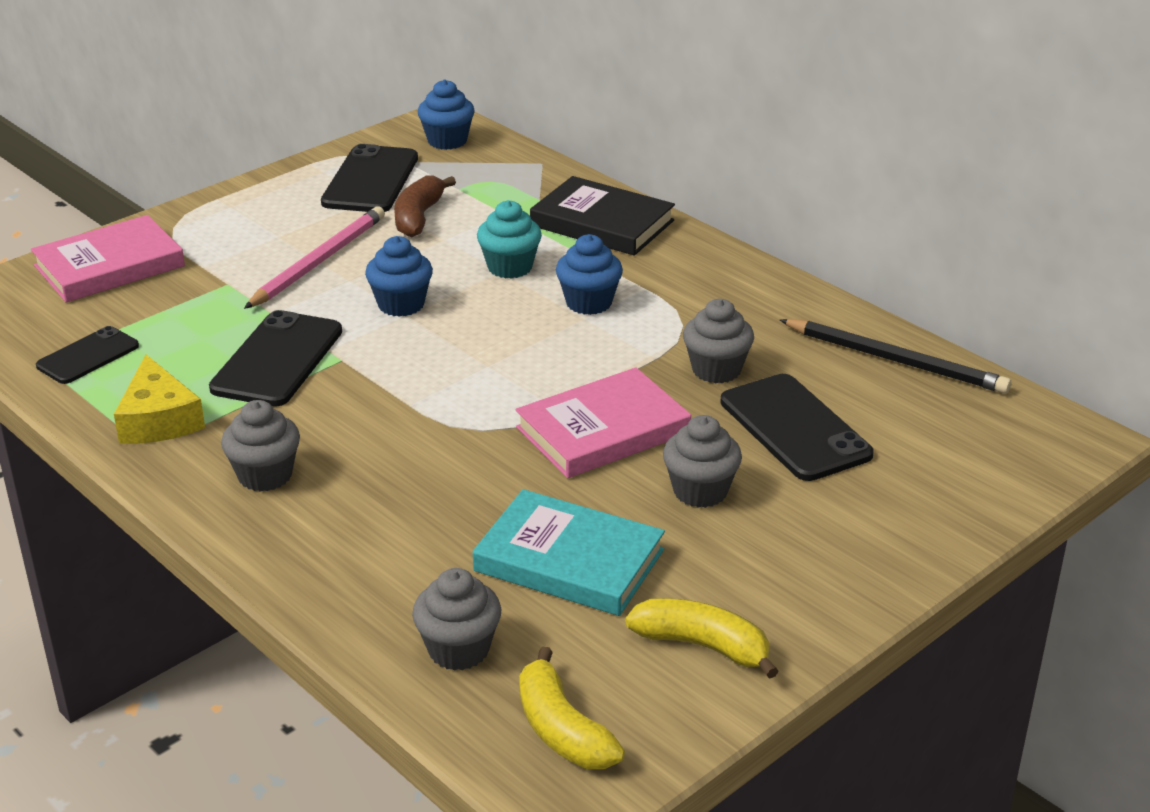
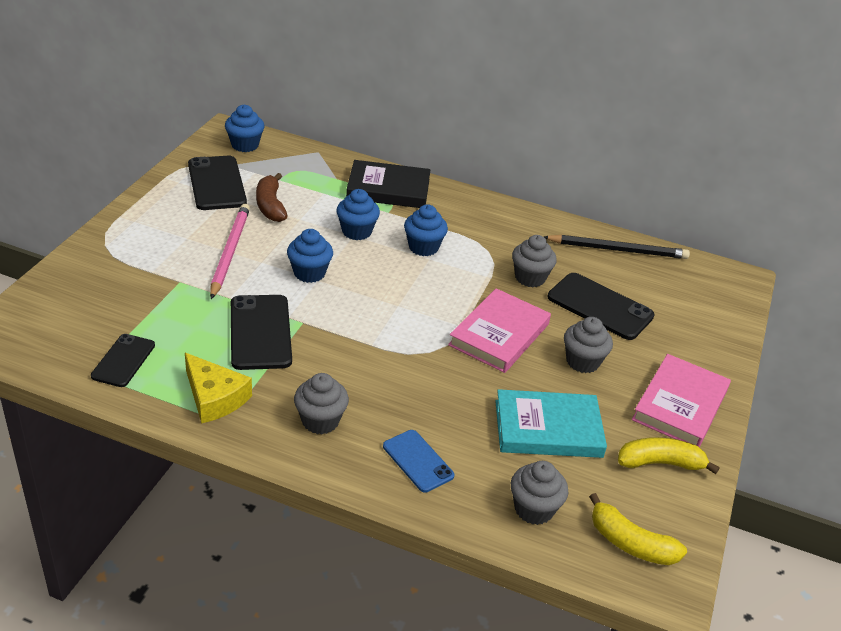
camera: 30 degrees left, 5 degrees up
(109, 266) = (82, 285): pink book -> pink book (680, 405)
(350, 552) = (418, 461): none -> blue phone
(510, 267) = (356, 231): turquoise cupcake -> blue cupcake

